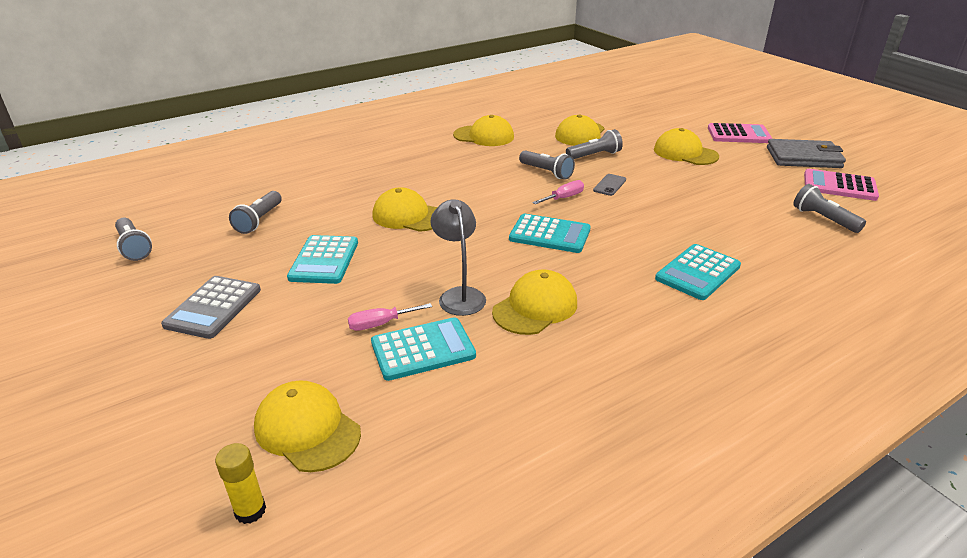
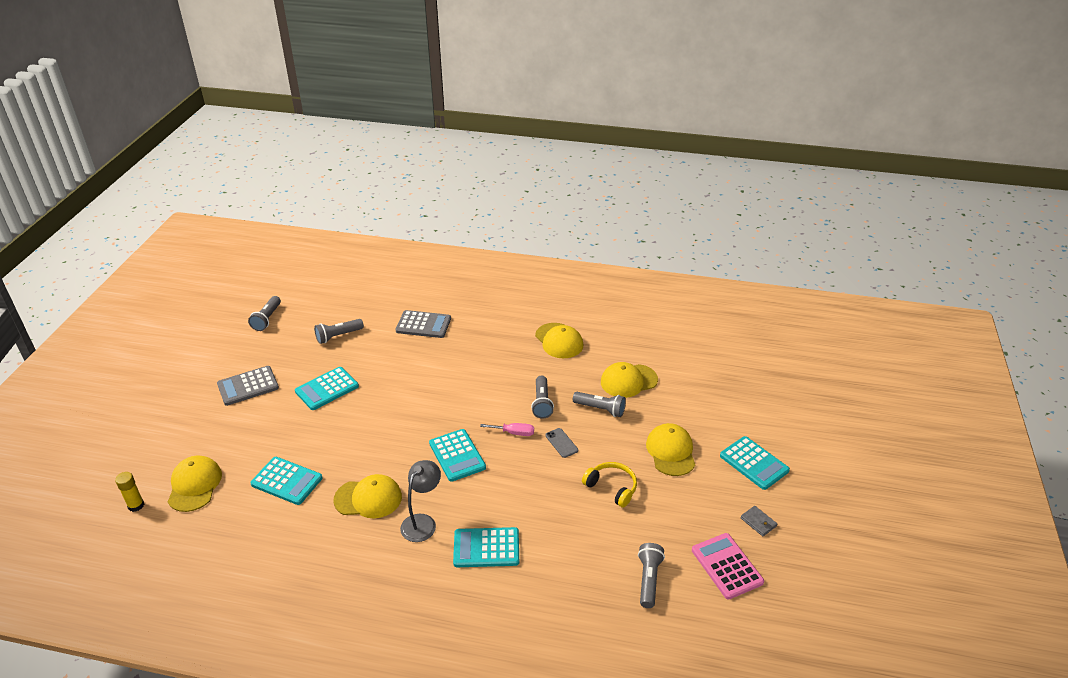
camera: 45 degrees right, 5 degrees up
(341, 176) = (423, 325): none -> grey calculator
(380, 324) = (292, 451): pink screwdriver -> none
(409, 216) = (409, 385): yellow cap -> none
(459, 295) = (348, 461): grey lamp -> grey lamp (422, 522)
(609, 185) = (561, 443): grey phone -> grey phone turned 75 degrees clockwise
(695, 189) = (612, 487): none -> yellow headphones
(738, 134) = (754, 463): pink calculator -> turquoise calculator
(803, 158) = (758, 522): grey wallet -> grey wallet, size x0.45

